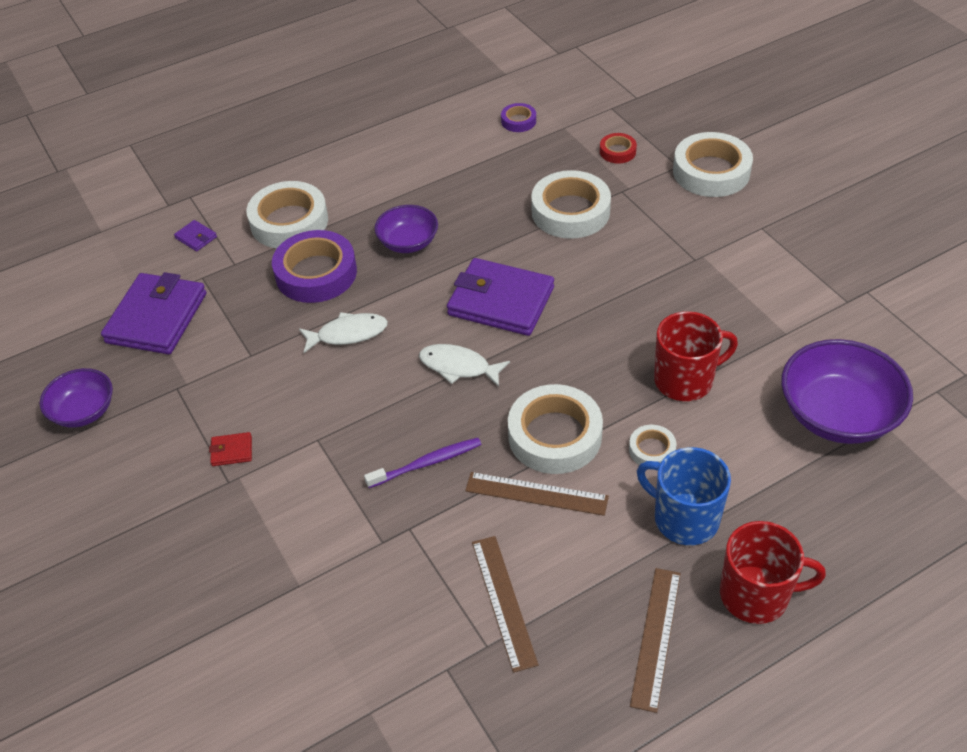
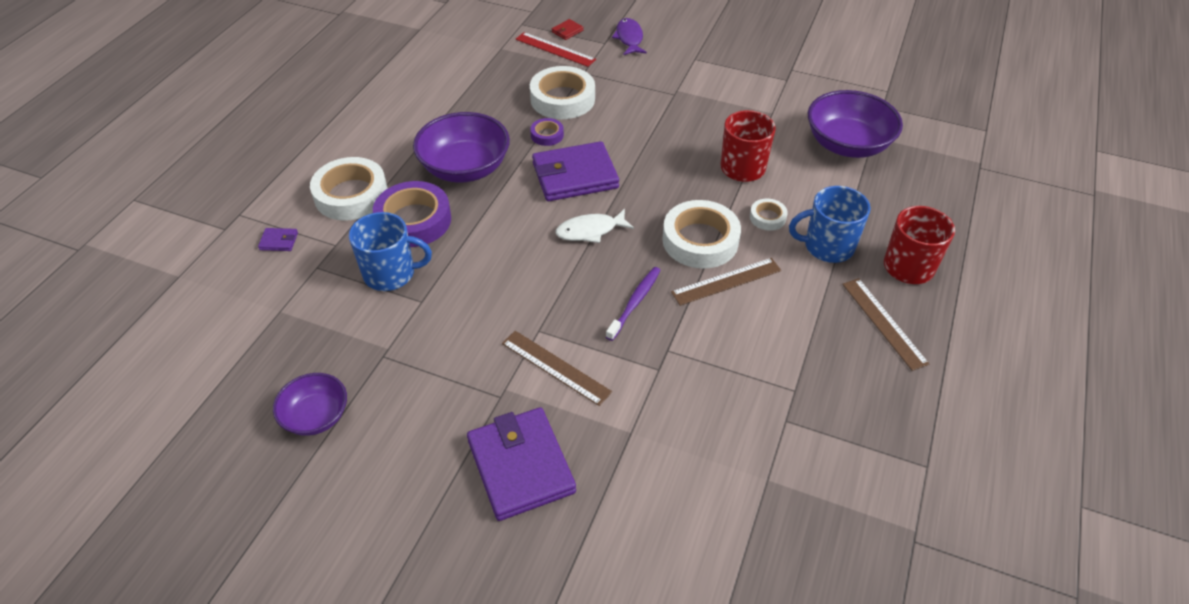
camera: 40 degrees left, 0 degrees up
(157, 318) = (308, 315): purple wallet -> purple wallet (521, 466)
(231, 451) = (479, 374): red wallet -> red wallet (567, 31)
(251, 315) = (391, 274): none -> blue mug
(348, 334) = (485, 249): white fish -> none
(408, 242) = (465, 168): purple bowl -> purple bowl, size x1.69
(503, 601) = (776, 357): brown ruler -> brown ruler (555, 367)
(518, 121) = (463, 56): purple tape -> purple tape (547, 135)
(617, 151) = (555, 49): red tape -> red ruler
(711, 172) = (629, 38): white tape -> purple fish

